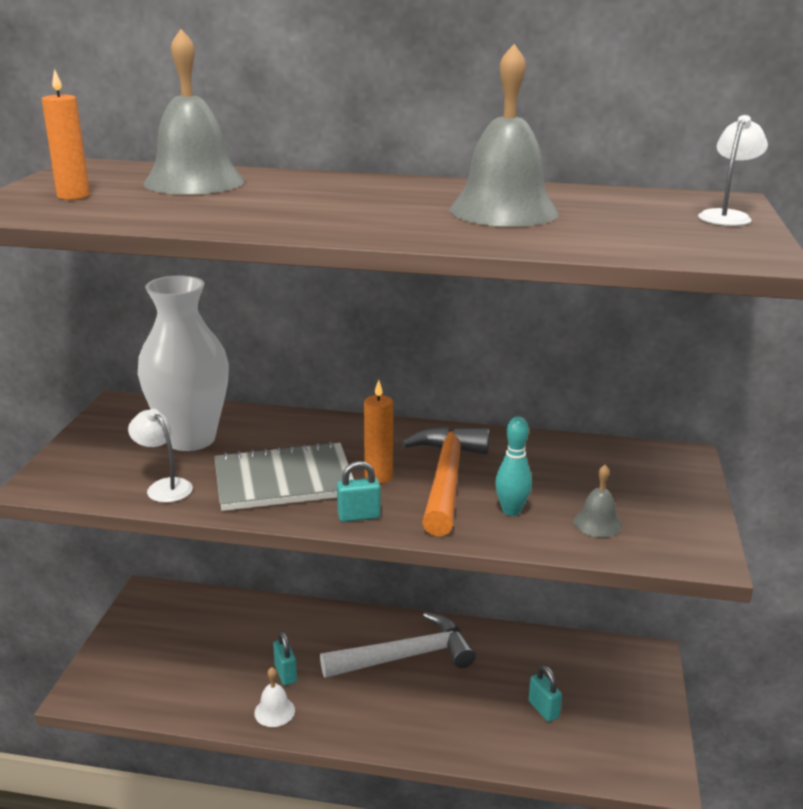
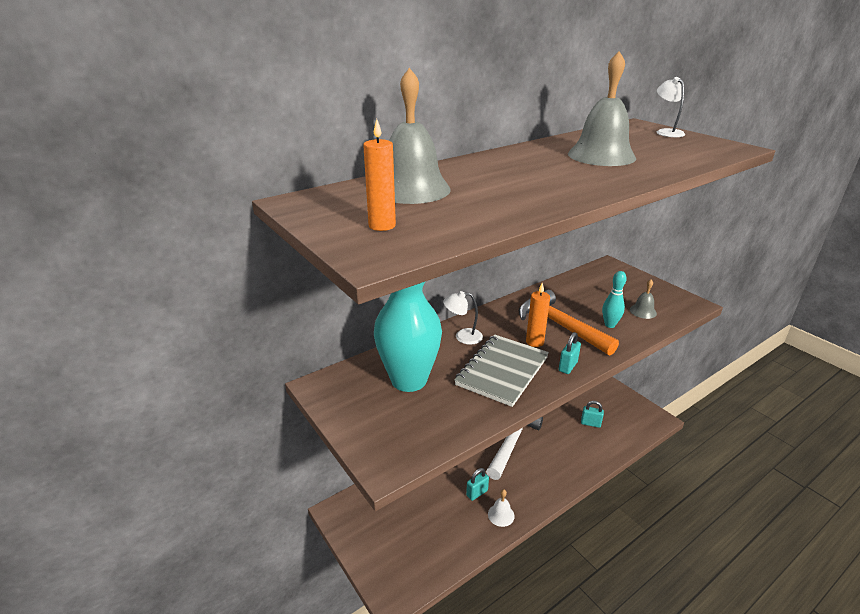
camera: 45 degrees left, 5 degrees up
(164, 487) = (455, 415): white lamp -> white lamp (463, 336)
(191, 439) = (409, 380): white vase -> turquoise vase
(285, 674) = (477, 493): turquoise padlock -> turquoise padlock turned 60 degrees counterclockwise

